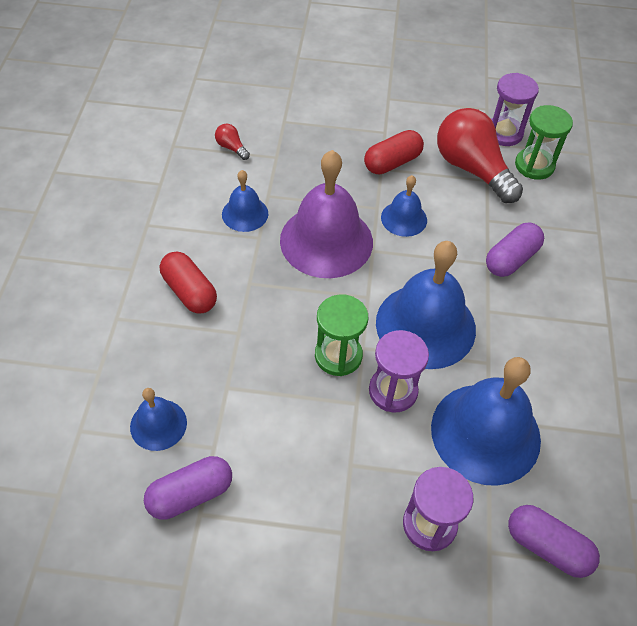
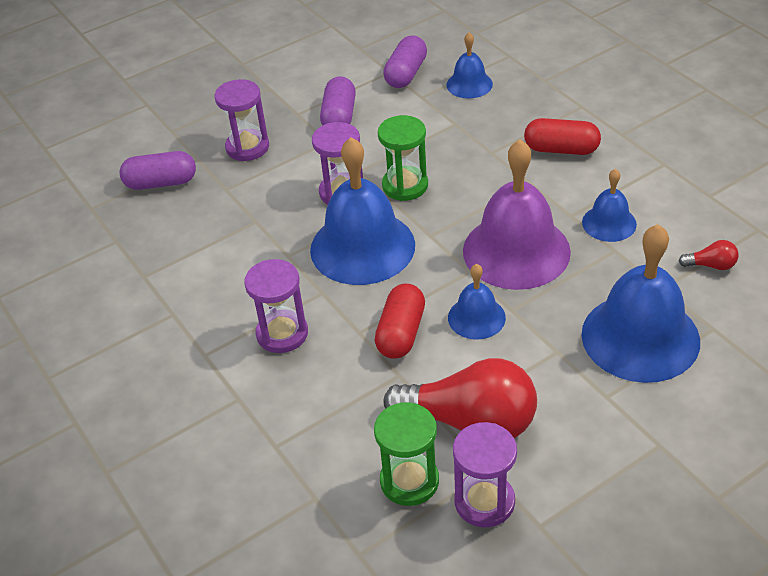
camera: 145 degrees right, 10 degrees down
(392, 162) = (555, 366): red capsule -> red capsule (401, 333)
(485, 433) = (251, 212): blue bell -> blue bell (640, 337)
(511, 259) = (341, 351): purple capsule -> purple capsule (339, 117)
(542, 300) = (282, 334): none -> purple hourglass

